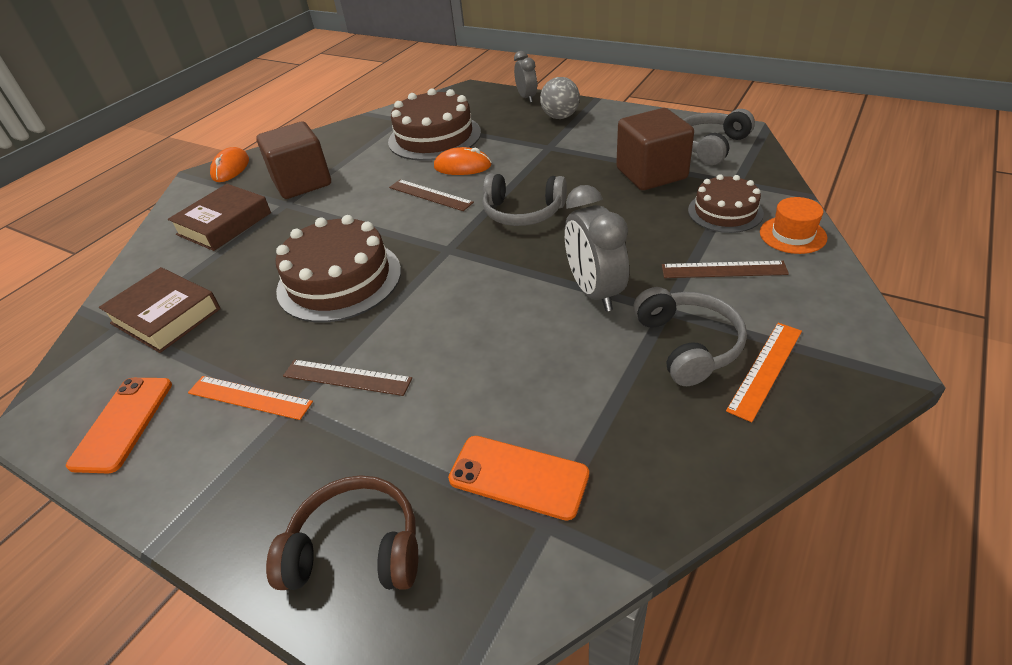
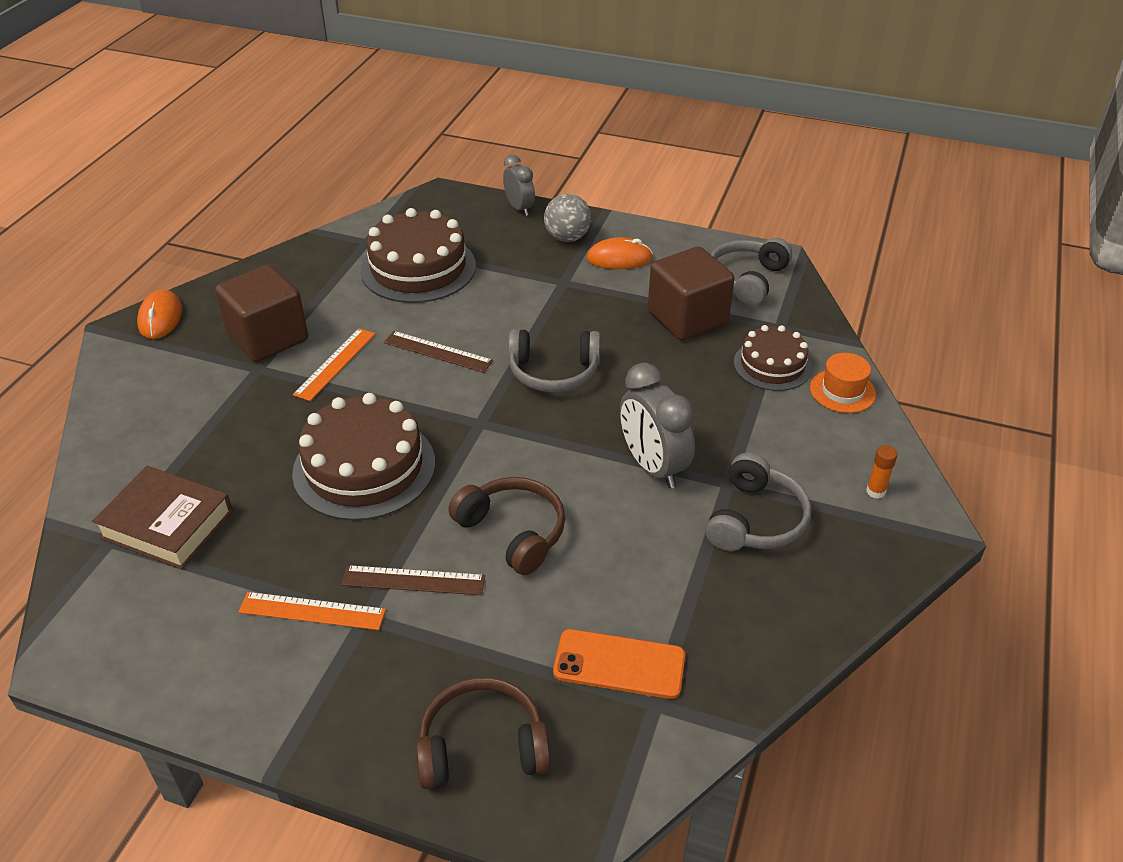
camera: 15 degrees left, 0 degrees up
(123, 423) = (177, 652): orange phone -> none
(224, 224) = (187, 399): brown book -> none
(449, 341) = (513, 532): none -> brown headphones
(462, 166) = (466, 311): orange mouse -> orange mouse (619, 258)
(688, 345) = (755, 519): grey headphones -> grey headphones turned 45 degrees clockwise
(723, 270) = (779, 435): brown ruler -> none
(765, 369) = (830, 540): orange ruler -> orange ruler (335, 364)
(820, 326) = (875, 491): none -> orange glue stick

